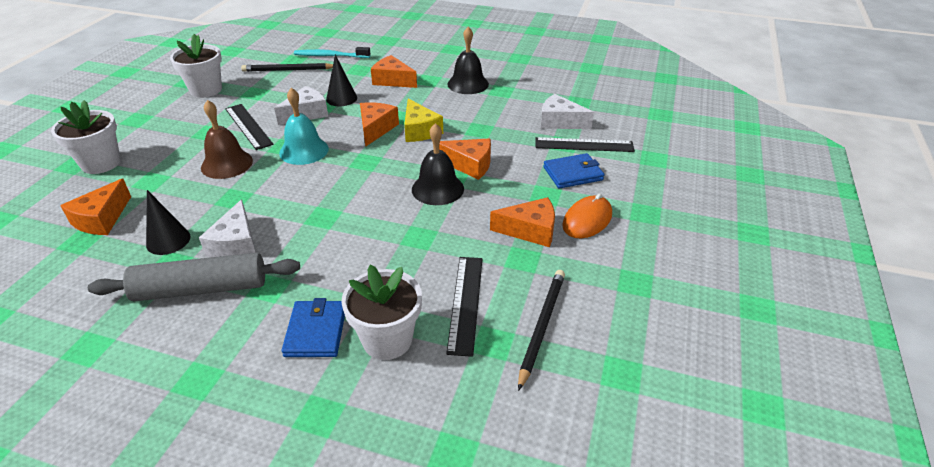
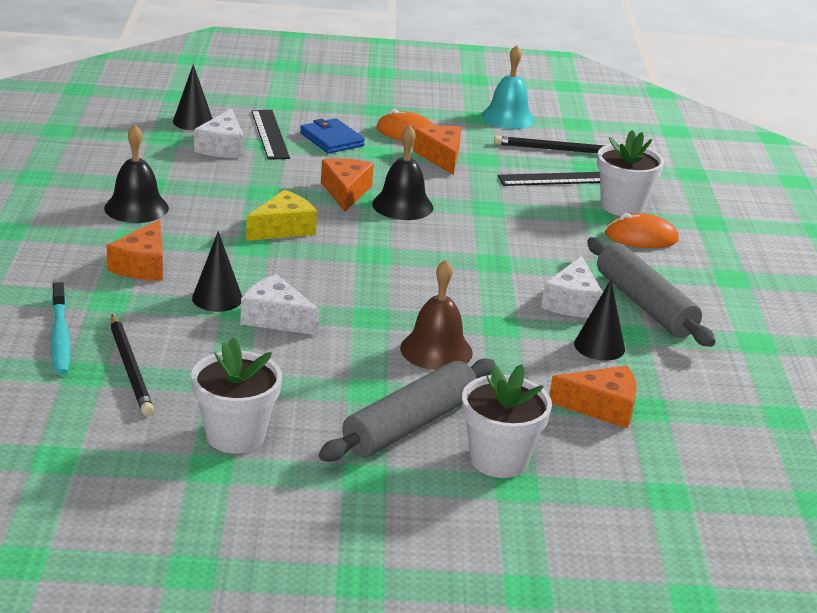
camera: 110 degrees left, 10 degrees down
(162, 140) = (410, 425): none -> grey rolling pin
(236, 244) = (572, 302): white cheese -> white cheese turned 120 degrees clockwise
(248, 126) = (334, 359): black ruler -> none
(304, 150) = (373, 300): turquoise bell -> turquoise bell (508, 118)
(316, 331) = (641, 237): blue wallet -> orange mouse
(376, 129) = (293, 258): orange cheese -> none
(608, 115) = (193, 121): none -> black cone

